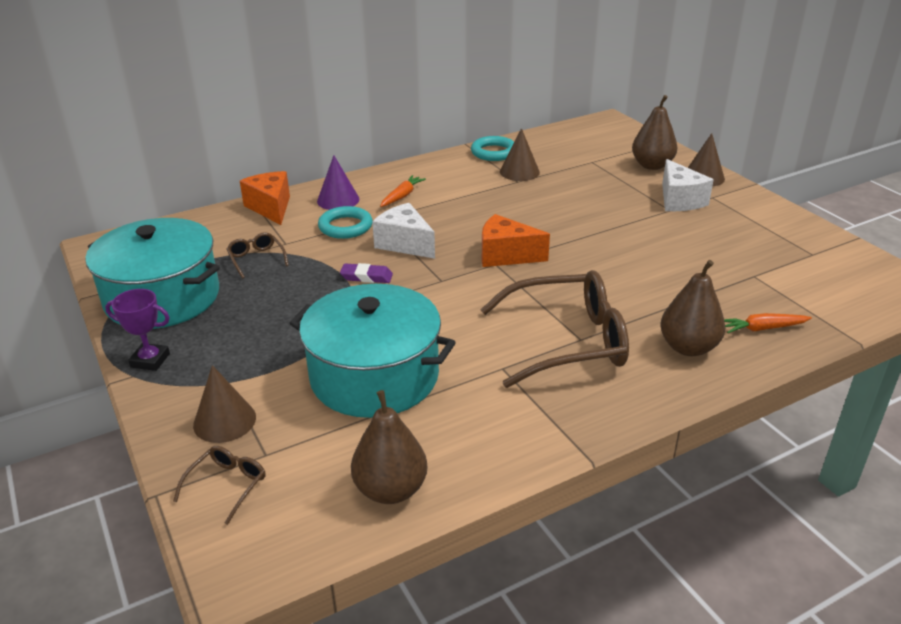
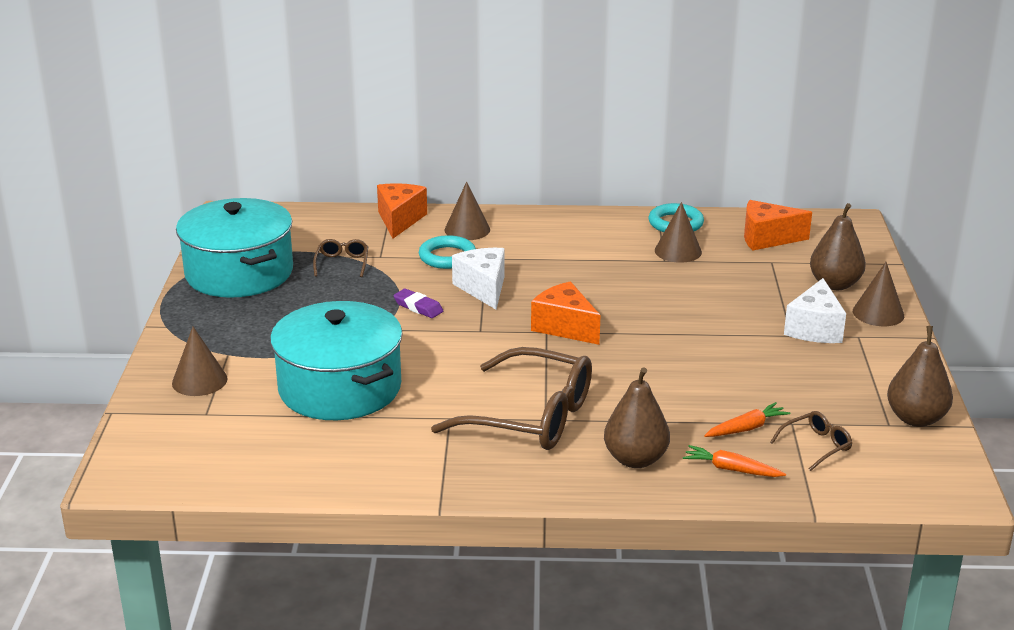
camera: 30 degrees right, 5 degrees down
(150, 360) = (187, 319): purple trophy -> none
(228, 485) = (162, 423): brown glasses -> brown glasses (817, 445)
(338, 200) = (467, 229): purple cone -> brown cone
(391, 490) = (268, 469): brown pear -> brown pear (916, 419)
(402, 196) = (531, 243): orange carrot -> orange carrot (746, 428)
(569, 146) = (767, 238): none -> orange cheese

